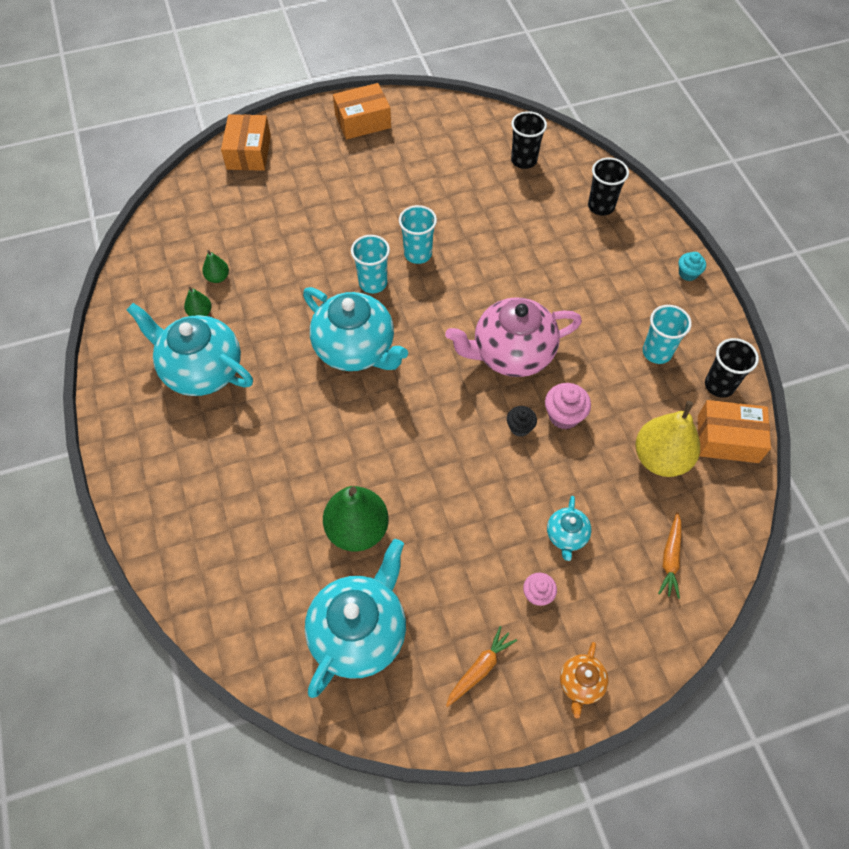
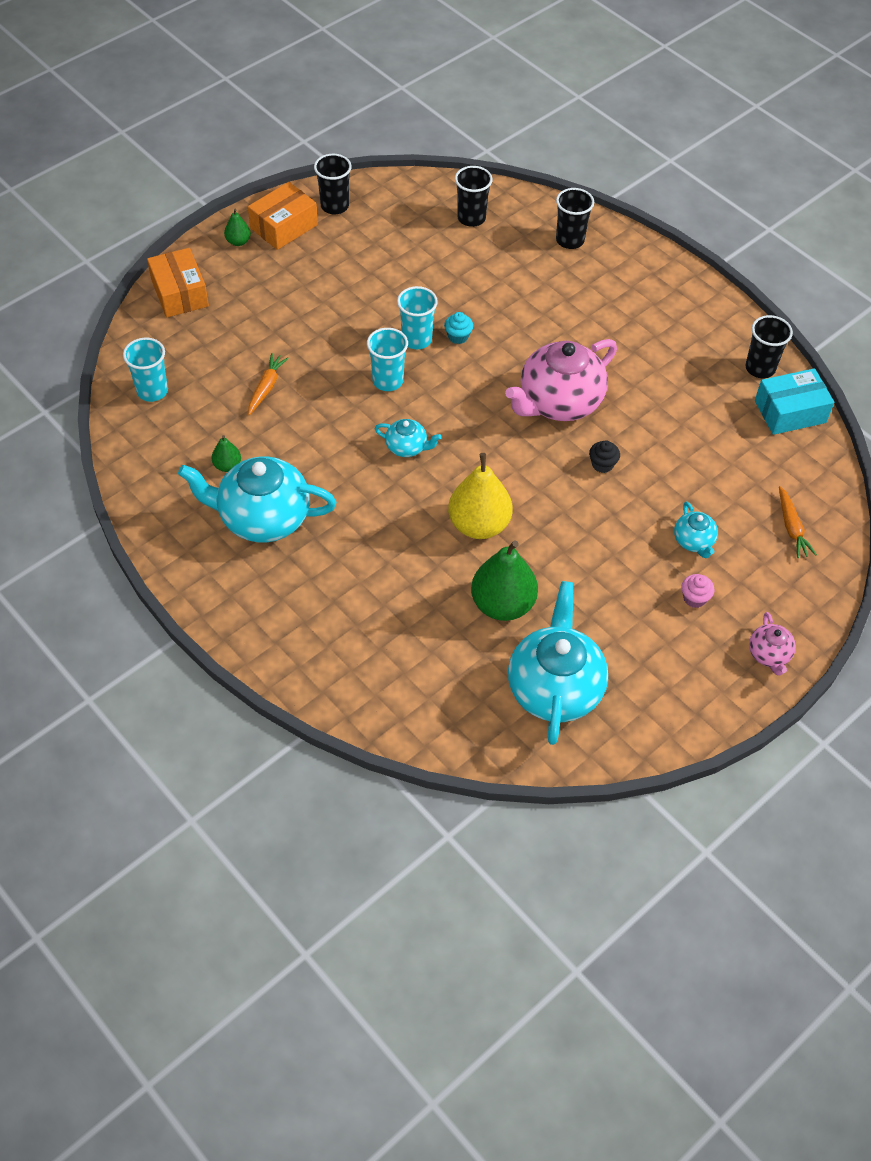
camera: 25 degrees left, 5 degrees down
(218, 277) = (224, 426): green pear -> green pear (238, 241)
(356, 349) = (407, 447): turquoise teapot -> turquoise teapot, size x0.47
(414, 116) = (334, 206): none -> black cup
(480, 668) = (677, 676): orange carrot -> orange carrot (266, 387)
(564, 415) = (637, 441): pink cupcake -> none
(581, 684) = (769, 655): orange teapot -> pink teapot
(657, 352) = (691, 357): turquoise cup -> turquoise cup (152, 391)
(660, 458) = (741, 448): yellow pear -> yellow pear (479, 525)
(688, 273) = (682, 278): turquoise cupcake -> turquoise cupcake (458, 336)
(727, 439) = (790, 412): orange box -> turquoise box

